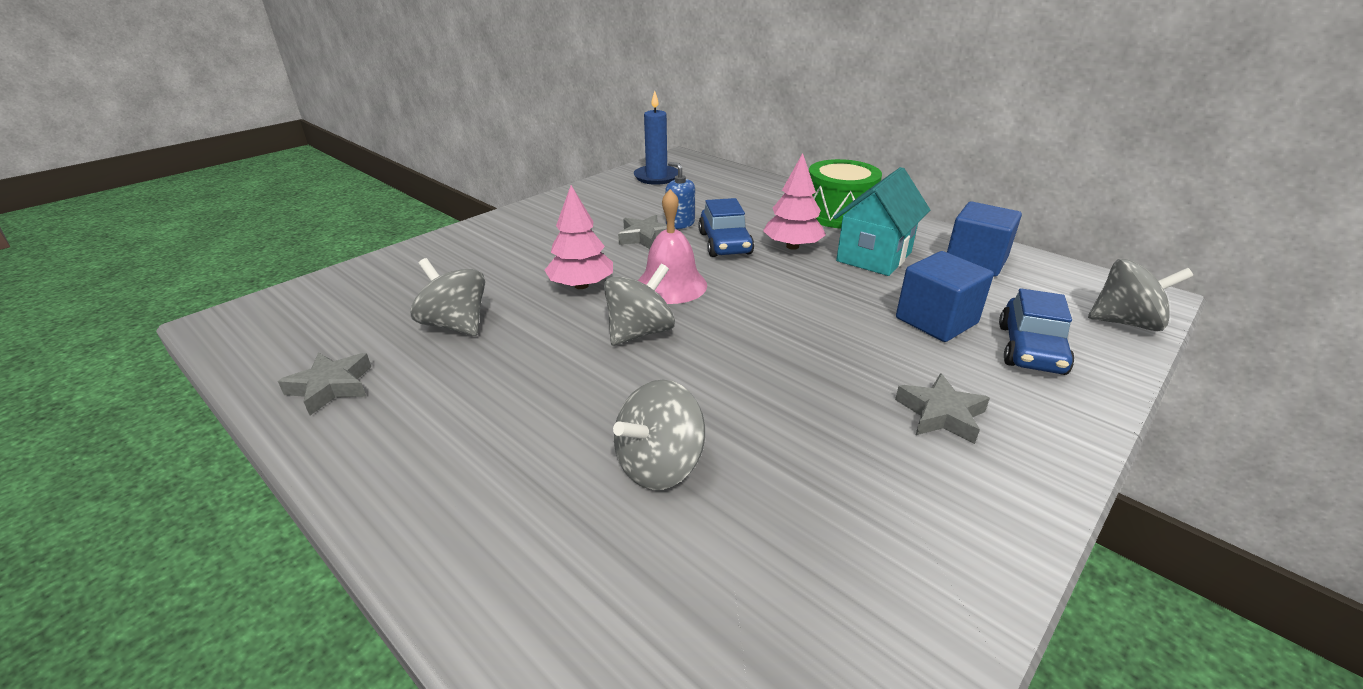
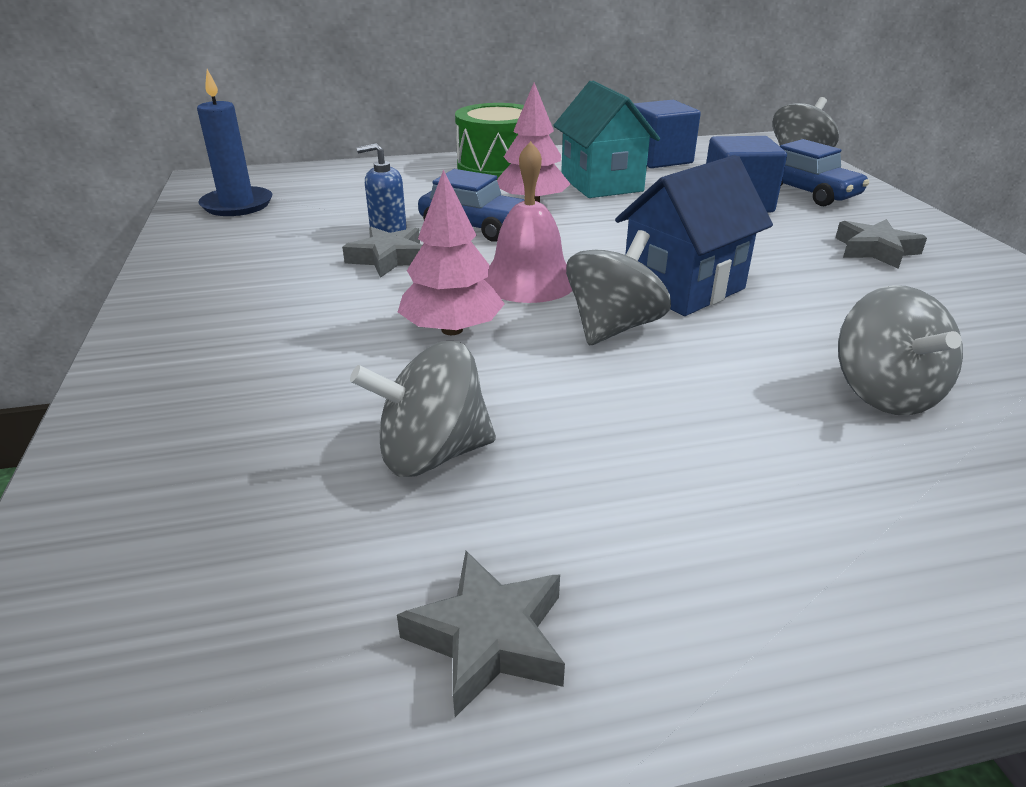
camera: 55 degrees left, 0 degrees up
(640, 332) = (613, 327): grey spinning top -> grey spinning top turned 45 degrees clockwise
(731, 341) = (683, 288): none -> blue house

